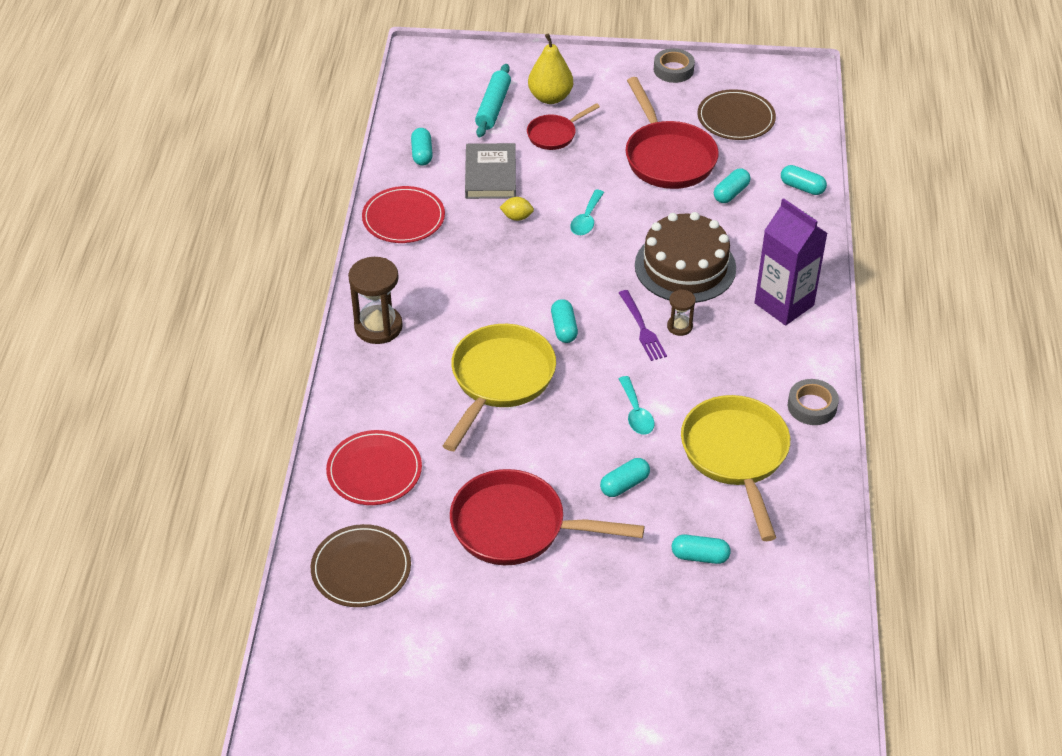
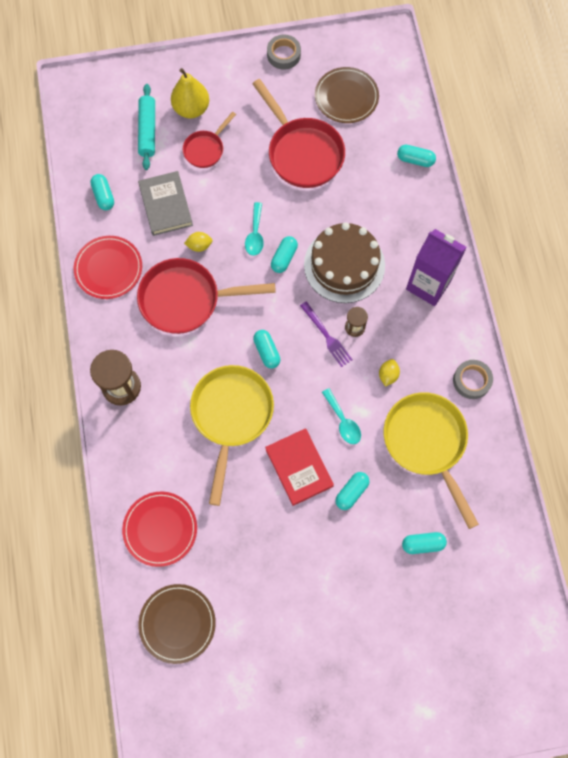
camera: 15 degrees left, 25 degrees up
(517, 527) = (282, 553): red pan -> red pan (186, 299)
(566, 446) = (299, 467): none -> red book
(706, 380) = (388, 375): none -> yellow lemon
(731, 193) = (361, 179): turquoise capsule -> turquoise capsule (284, 258)

